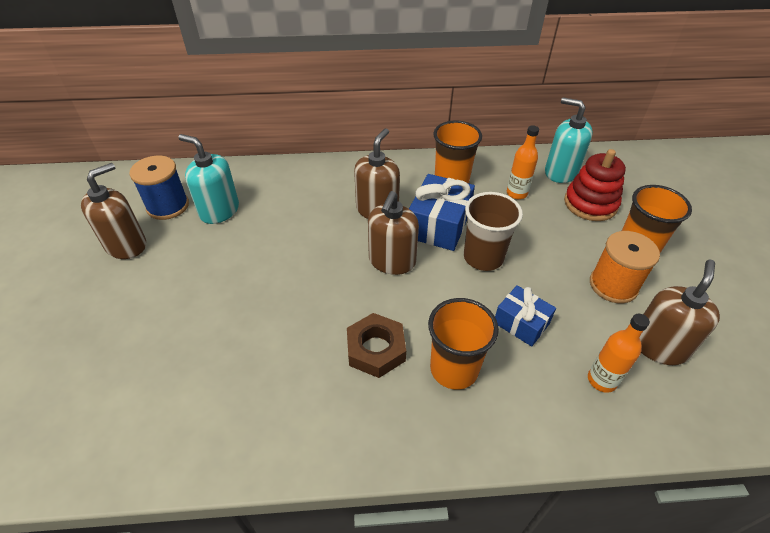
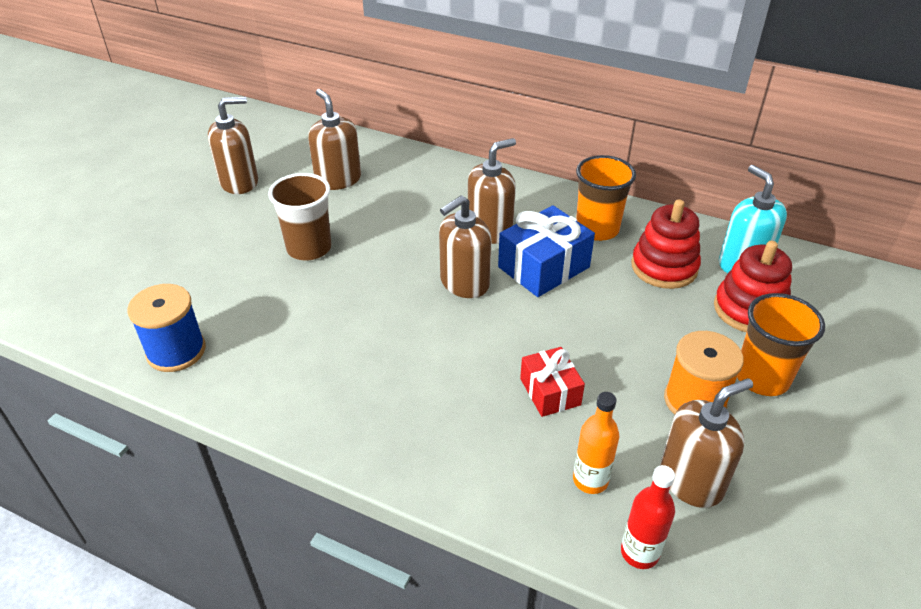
camera: 30 degrees right, 5 degrees down
(168, 206) = (297, 160): blue spool -> blue spool (176, 351)
(219, 211) = (338, 179): turquoise soap dispenser -> brown soap dispenser
(376, 349) = (383, 352): brown nut -> none
(454, 369) = (443, 401): orange cup -> none
(483, 257) = (565, 315): brown cup -> brown cup (309, 248)
(516, 193) = (664, 267): orange bottle -> red stacking toy
(521, 323) = (550, 392): blue gift -> red gift
(674, 419) = (639, 552): none -> red bottle

